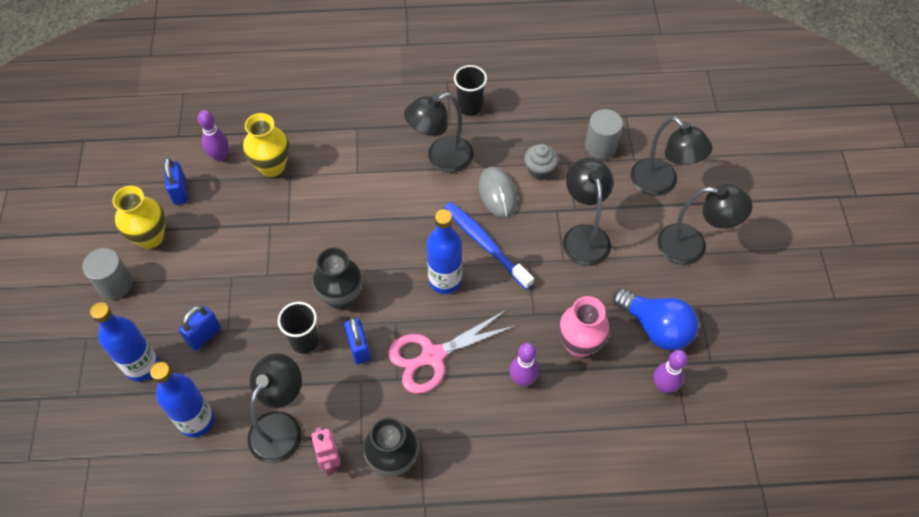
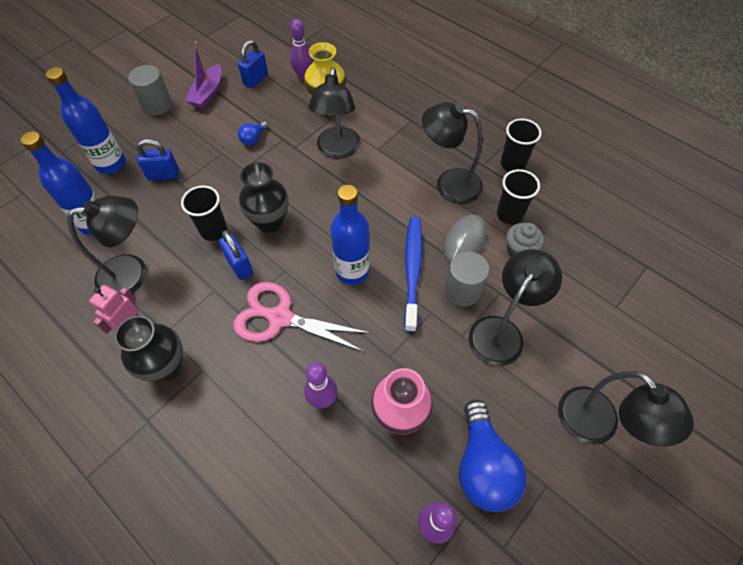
camera: 45 degrees right, 0 degrees up
(150, 237) = (208, 93): yellow vase -> purple boat
(244, 244) = (253, 139): none -> blue light bulb
(359, 348) = (239, 266): blue padlock -> blue padlock turned 60 degrees counterclockwise
(507, 148) = (509, 214): none -> black cup
(600, 146) = (595, 273): grey cylinder -> grey cylinder (462, 291)
(661, 184) = (622, 347): black lamp -> black lamp (337, 150)

